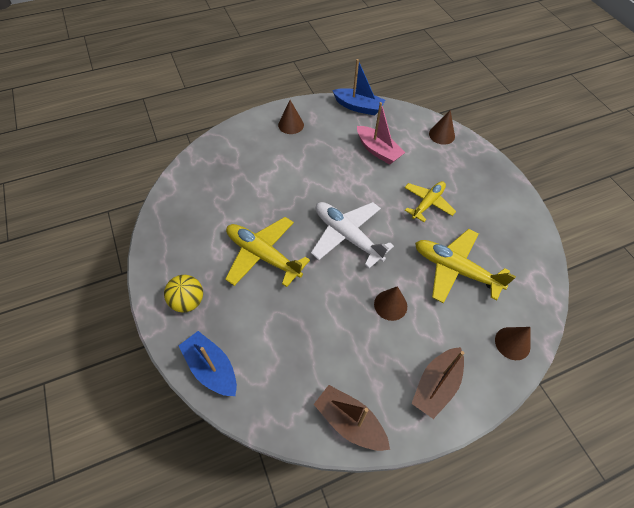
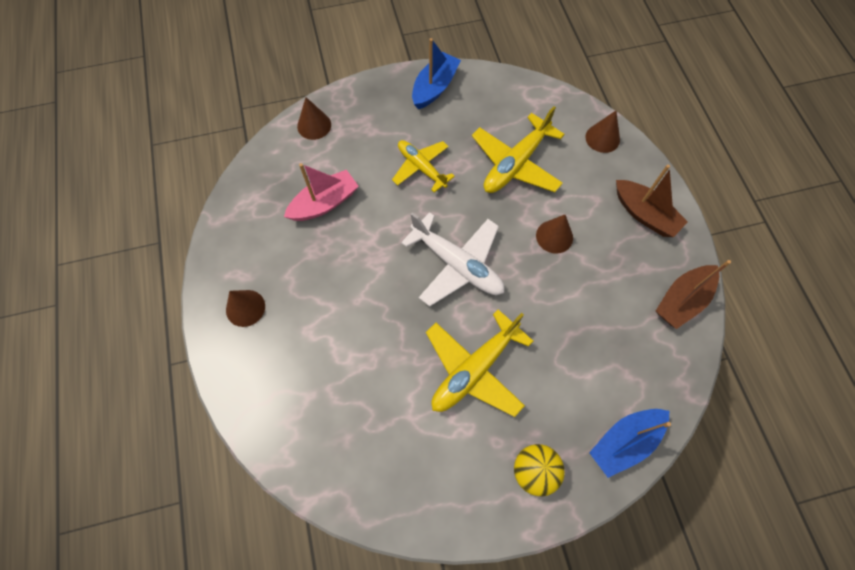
camera: 80 degrees left, 10 degrees up
(347, 236) = (457, 264): white plane -> white plane turned 105 degrees counterclockwise
(358, 107) = (234, 211): blue boat -> blue boat (434, 87)

